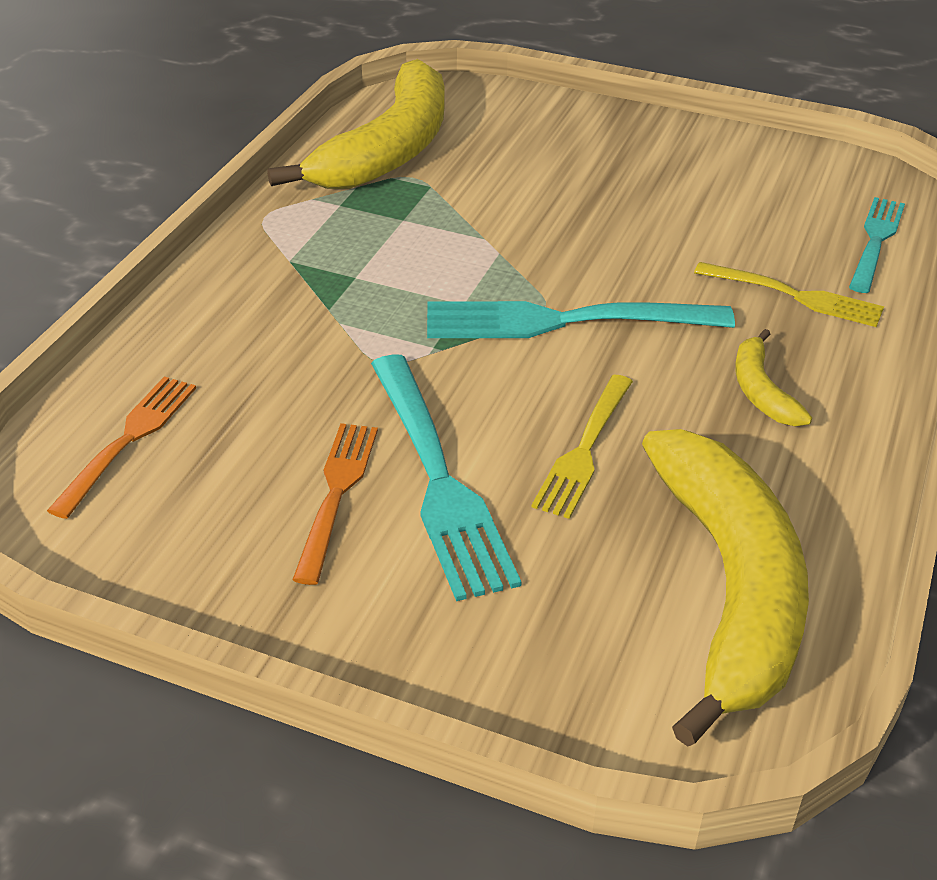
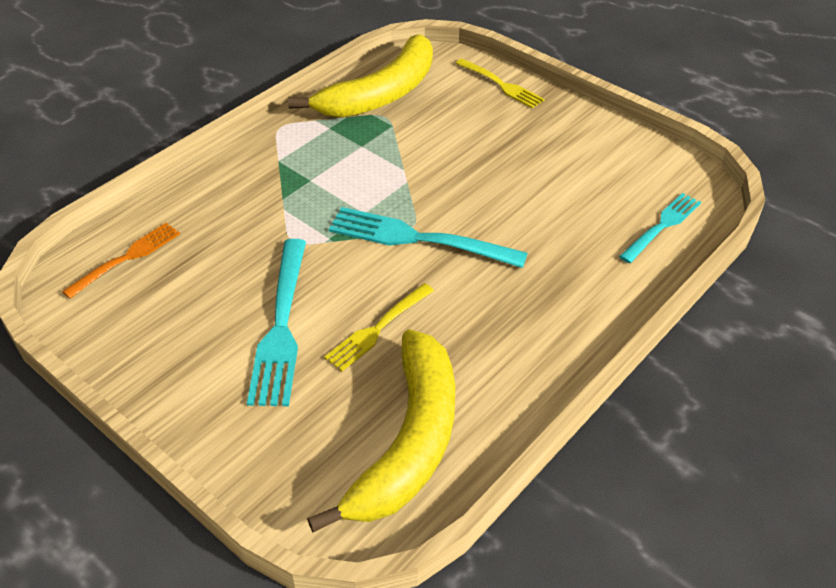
camera: 20 degrees right, 5 degrees up
(336, 494) = (219, 321): orange fork -> none
(761, 390) = (513, 316): yellow banana -> none
(794, 296) = (579, 254): yellow fork -> yellow fork (501, 85)

